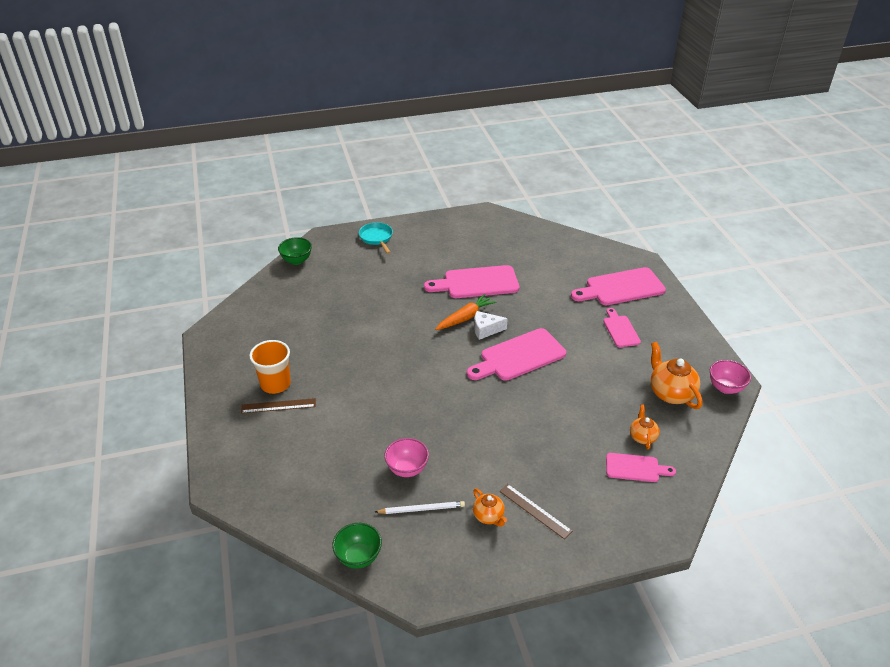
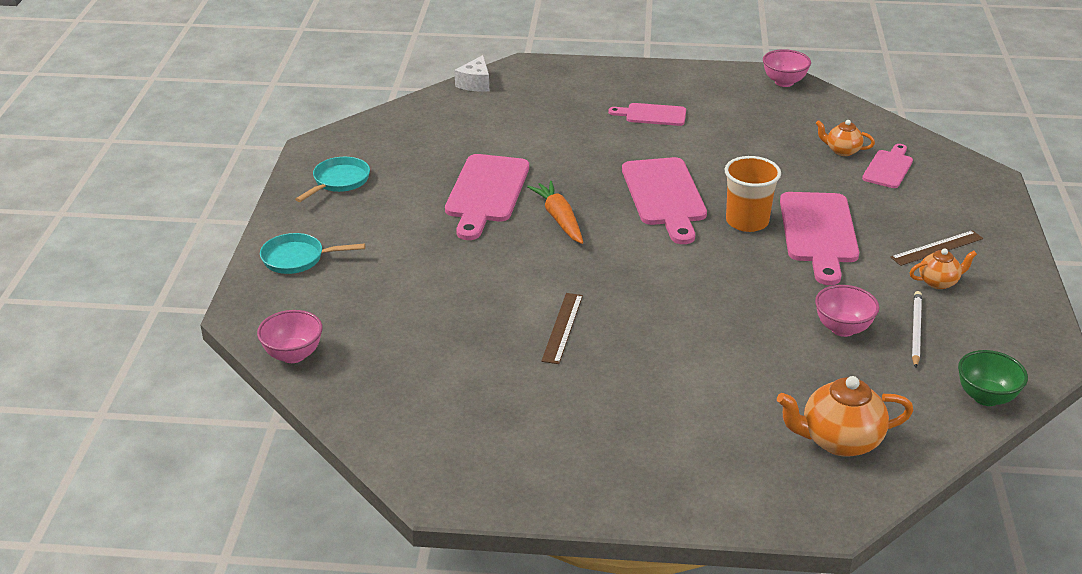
camera: 70 degrees left, 5 degrees down
(275, 384) = (616, 425): orange cup -> orange cup (747, 221)
(278, 406) = (669, 429): brown ruler -> brown ruler (562, 327)
(296, 261) = (293, 355): green bowl -> pink bowl
(456, 229) = (339, 181): none -> turquoise pan
(486, 330) = (596, 208): white cheese -> white cheese (475, 83)
(621, 288) = (571, 93): pink cutting board -> pink cutting board (818, 232)
(671, 393) = (779, 115): orange teapot -> orange teapot (839, 441)

